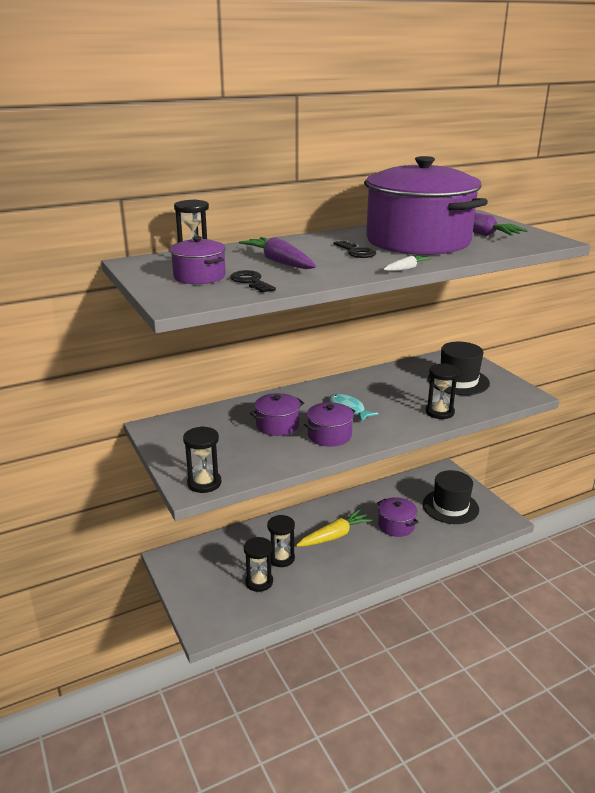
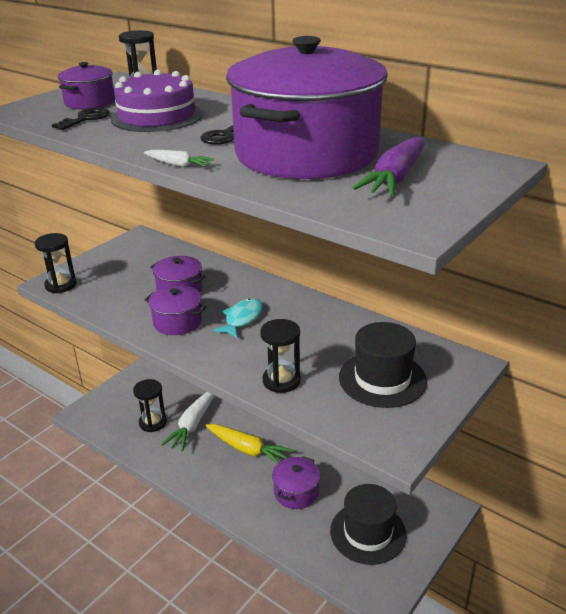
camera: 65 degrees right, 5 degrees up
(280, 262) = (157, 116): purple carrot -> purple cake
(281, 558) = (192, 425): black hourglass -> white carrot

